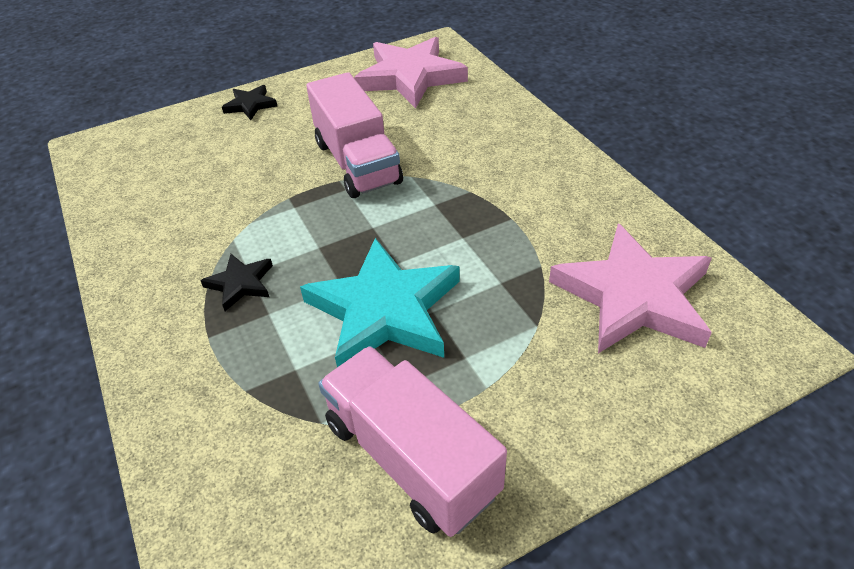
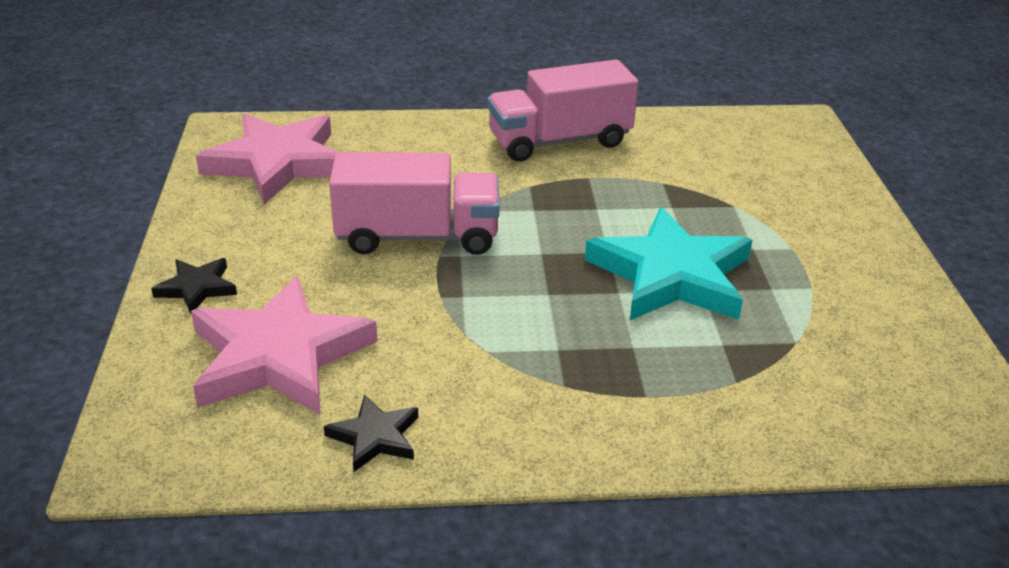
camera: 70 degrees left, 10 degrees down
(240, 284) = (572, 358): black star -> black star (375, 437)
(410, 457) = (851, 303): pink truck -> pink truck (559, 141)
(633, 296) = (725, 156): pink star -> pink star (278, 355)

